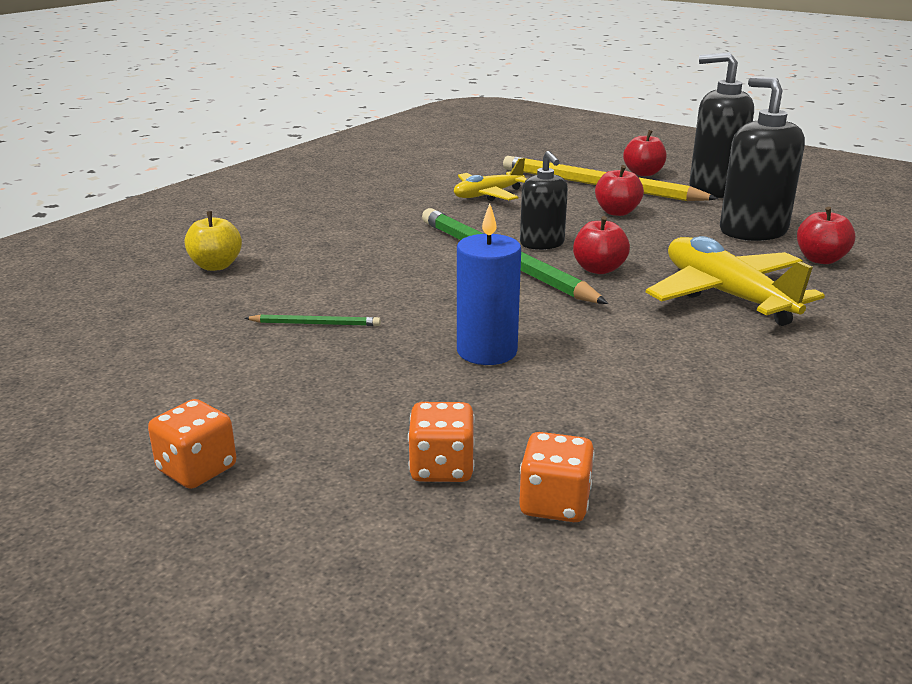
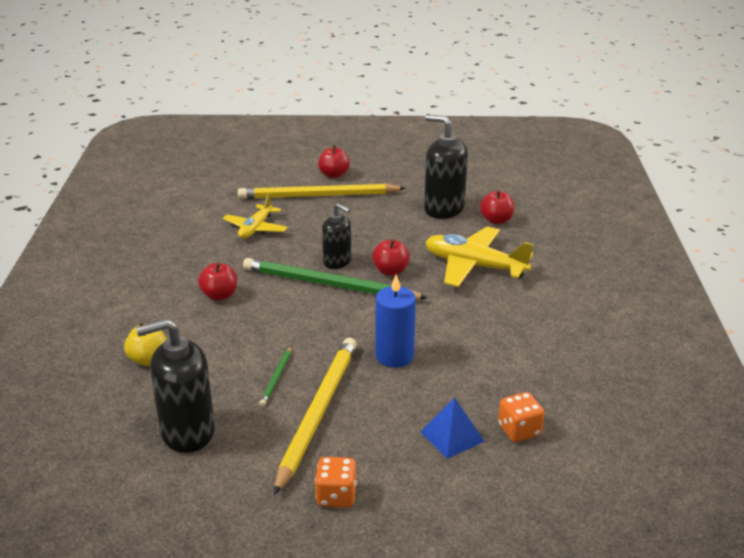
camera: 35 degrees left, 5 degrees up
(310, 373) = (318, 412): none -> yellow pencil
(315, 324) = (276, 378): green pencil -> green pencil turned 135 degrees clockwise
(442, 468) = (452, 436): orange dice -> blue pyramid
(617, 212) = (353, 218): red apple -> red apple (219, 295)
(714, 189) = (390, 177): black soap dispenser -> black soap dispenser (187, 432)

